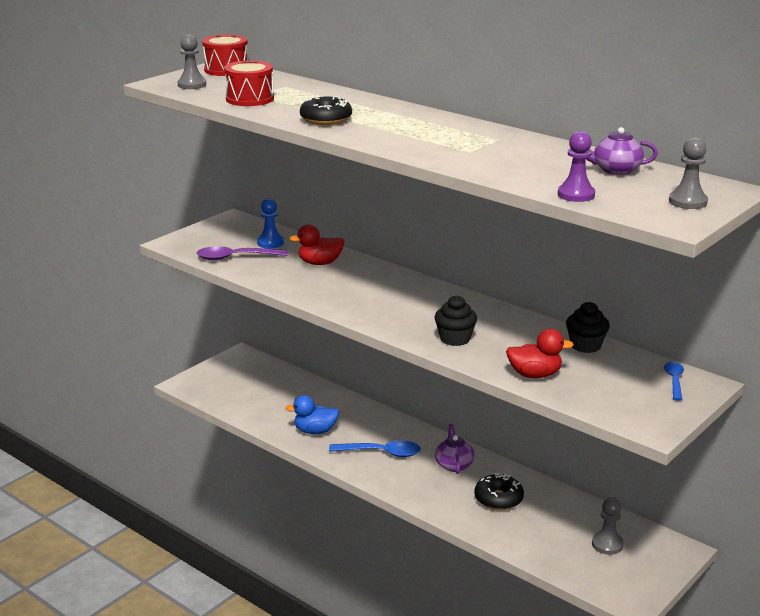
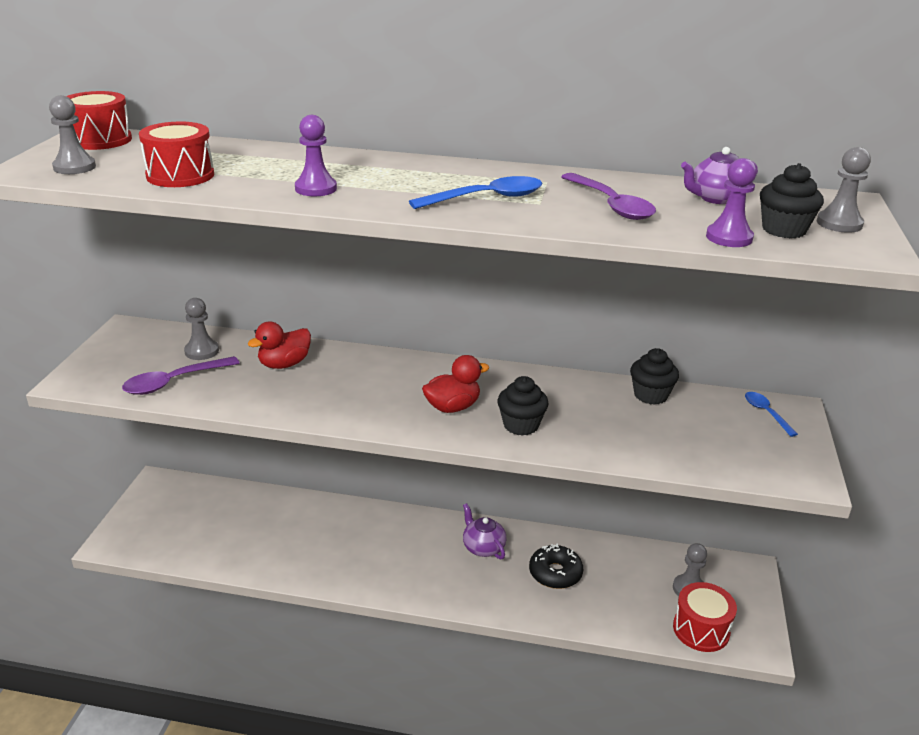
camera: 30 degrees left, 5 degrees up
(270, 243) = (202, 351): blue pawn -> grey pawn
(315, 431) = (310, 556): blue duck -> none
(326, 119) = (316, 188): black donut -> purple pawn
(381, 453) = (401, 559): blue spoon -> blue spoon (487, 198)
(521, 161) = (611, 205): none -> purple spoon
(534, 375) = (641, 447): red duck -> red duck (452, 407)
(590, 573) = (701, 629): none -> red drum
(631, 198) = (783, 230): none -> black cupcake

